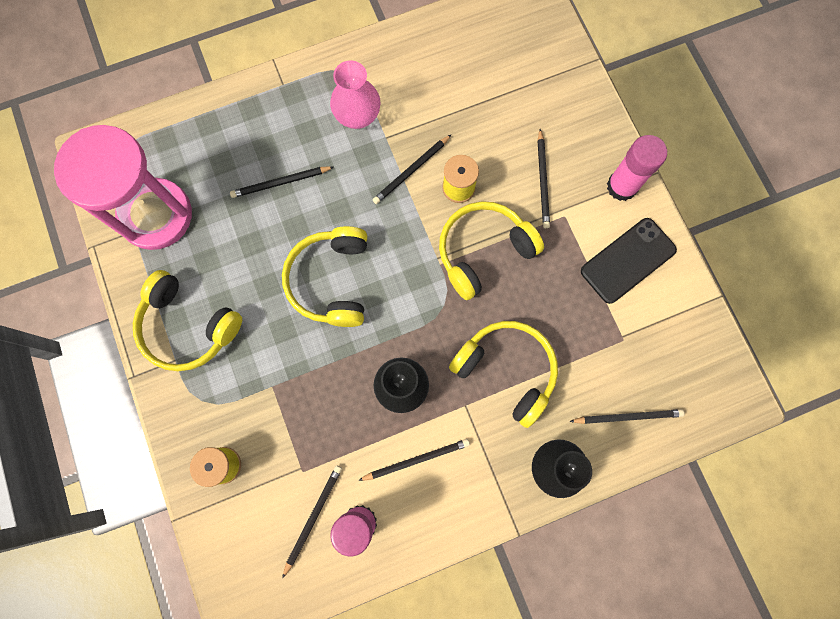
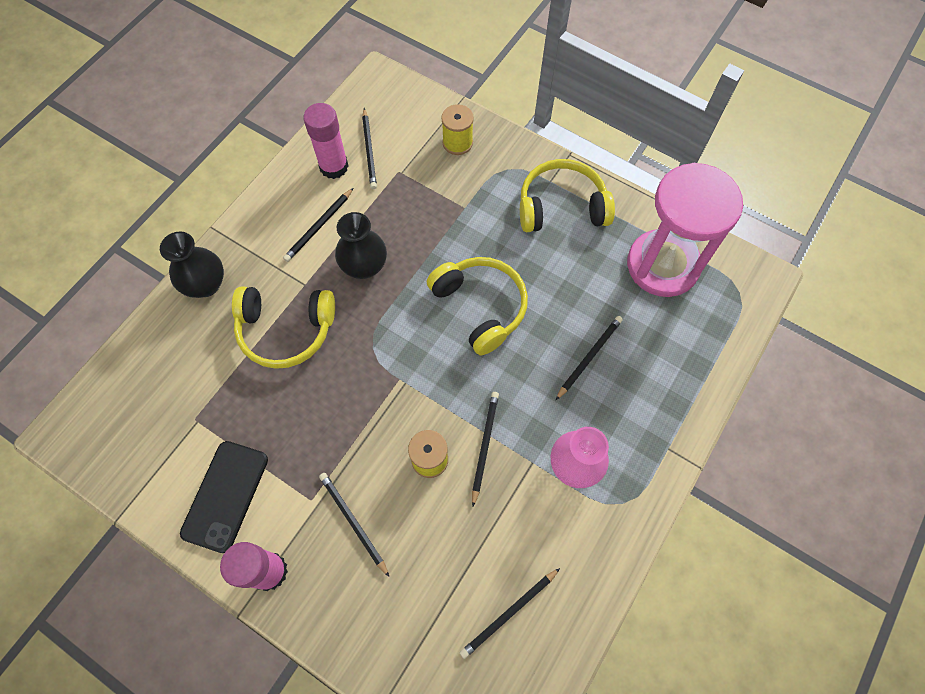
camera: 145 degrees right, 10 degrees down
(483, 251) = (367, 415): yellow headphones -> none
(628, 416) = (160, 358): black pencil -> black pencil (509, 613)

